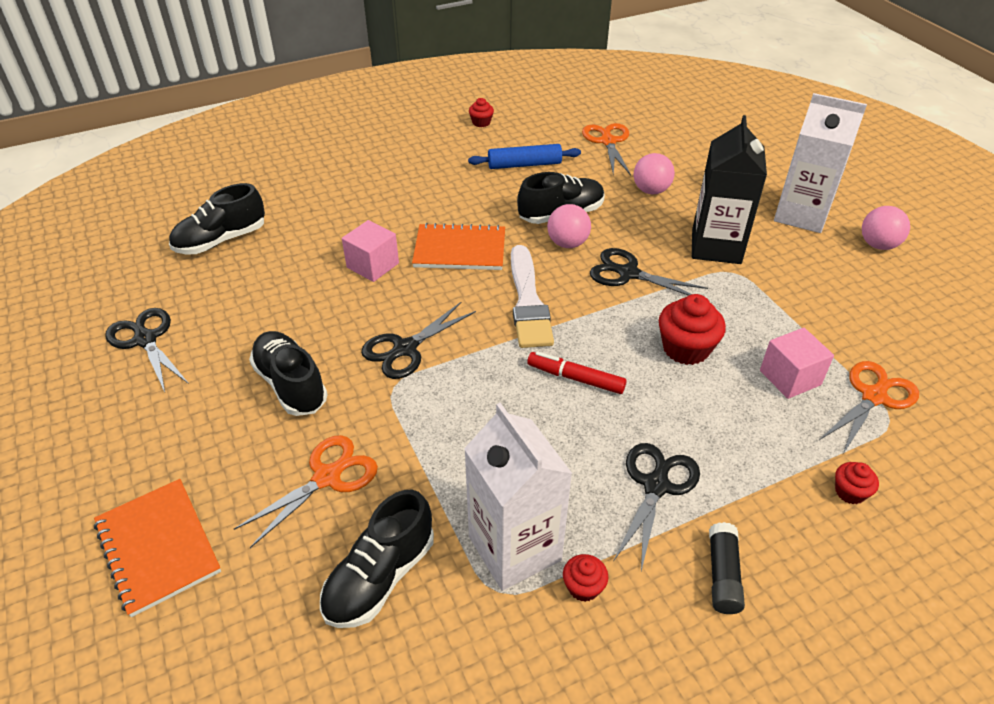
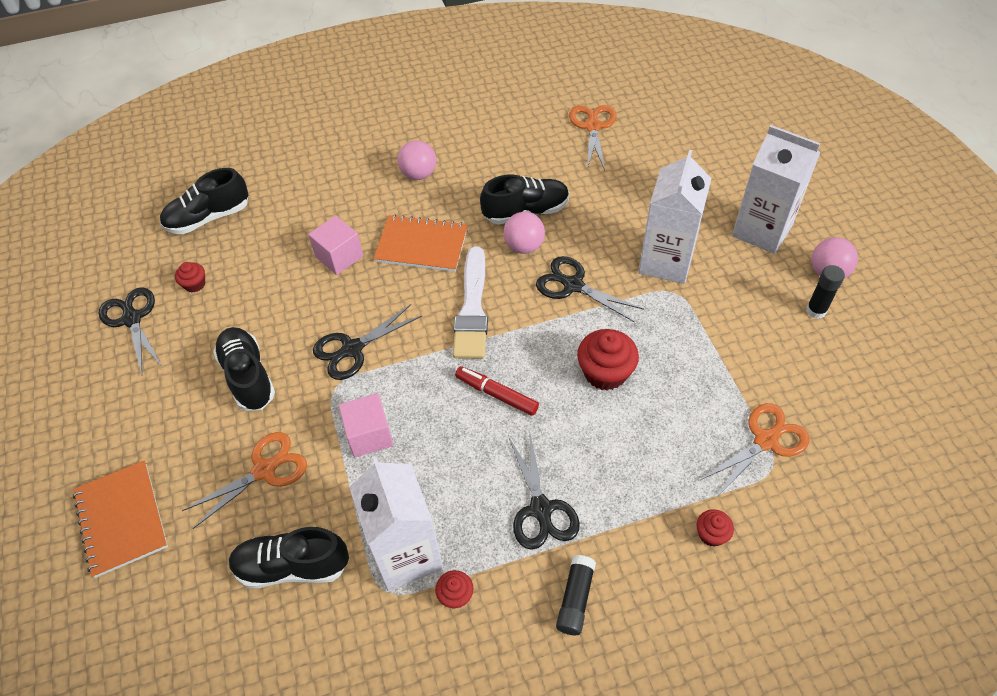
camera: 10 degrees right, 10 degrees up
(380, 577) = (292, 566): black shoe -> black shoe turned 45 degrees clockwise
(481, 122) = (473, 95): red cupcake -> red cupcake (195, 284)
(524, 165) = (504, 150): blue rolling pin -> none
(651, 190) = (620, 190): pink ball -> pink ball (419, 174)
(656, 486) = (541, 509): black scissors -> black scissors turned 135 degrees clockwise
(716, 246) = (666, 261): black carton -> white carton
(790, 377) = (693, 413): pink cube -> pink cube (369, 435)
(879, 277) = (816, 310): none -> black glue stick

